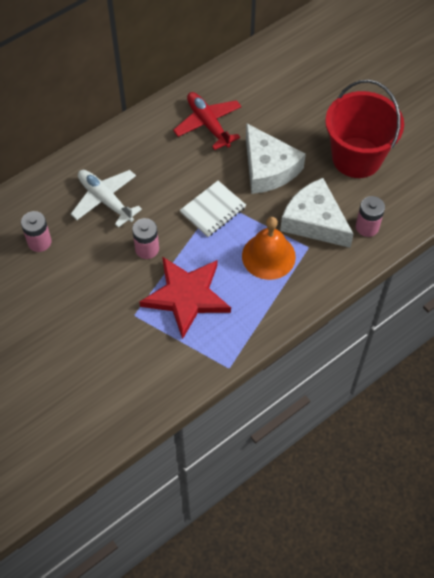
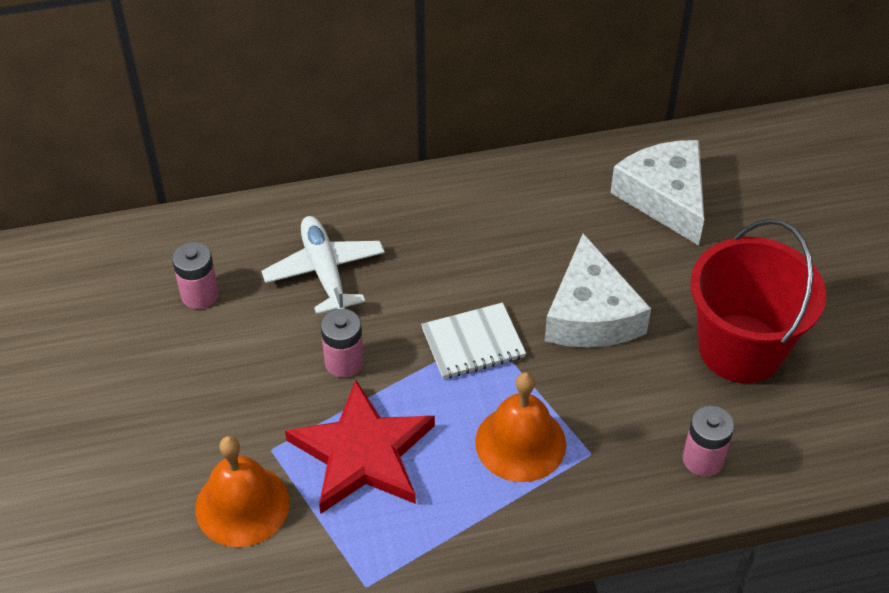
camera: 25 degrees right, 10 degrees down
(136, 352) = (242, 505): none -> orange bell
(208, 124) = (534, 219): red plane -> none
(314, 221) = (621, 418): white cheese -> white cheese (665, 197)

